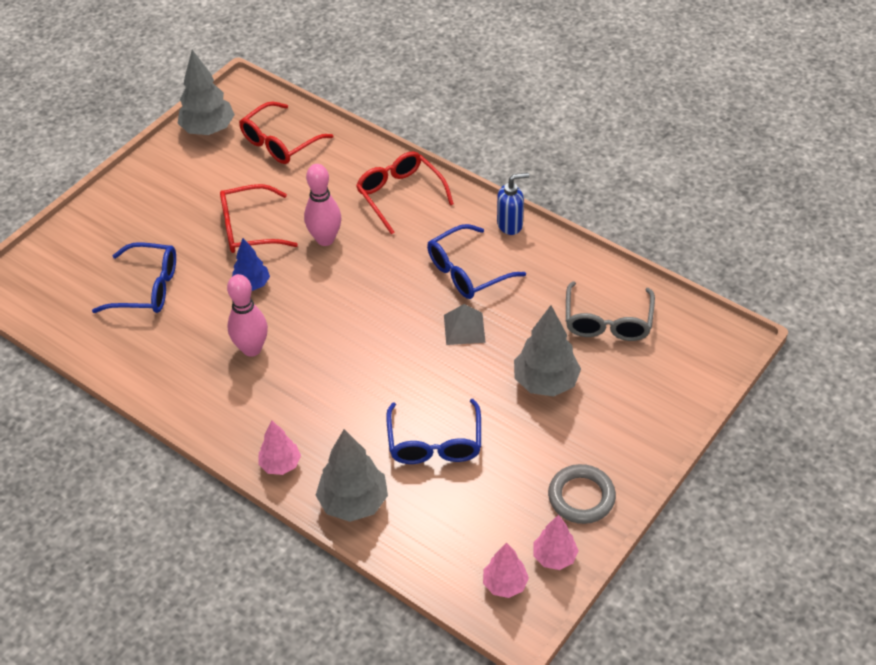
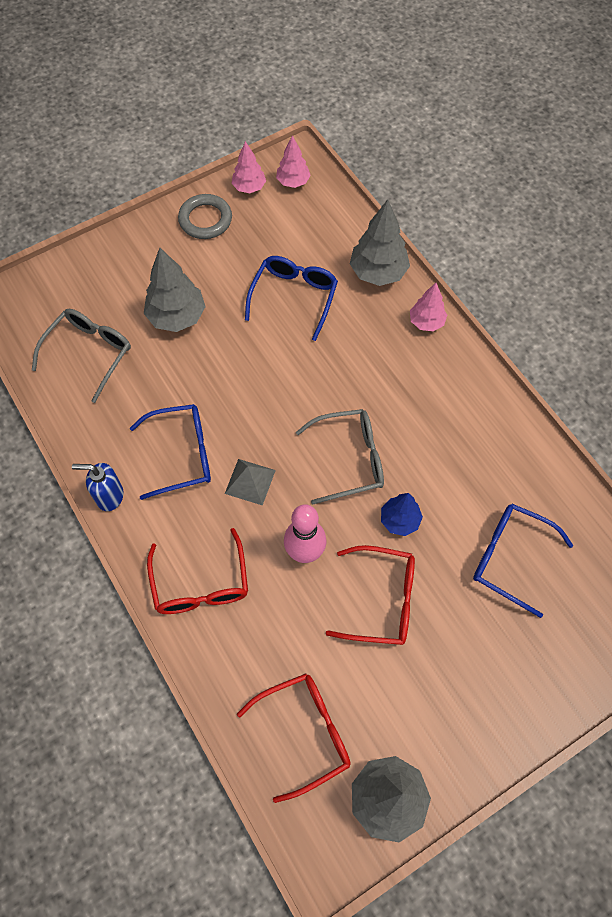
camera: 160 degrees left, 15 degrees up
(252, 349) = (420, 443): pink bowling pin -> none
(313, 315) = (350, 459): none -> grey glasses
(464, 328) = (217, 393): grey pyramid -> grey pyramid (250, 481)

